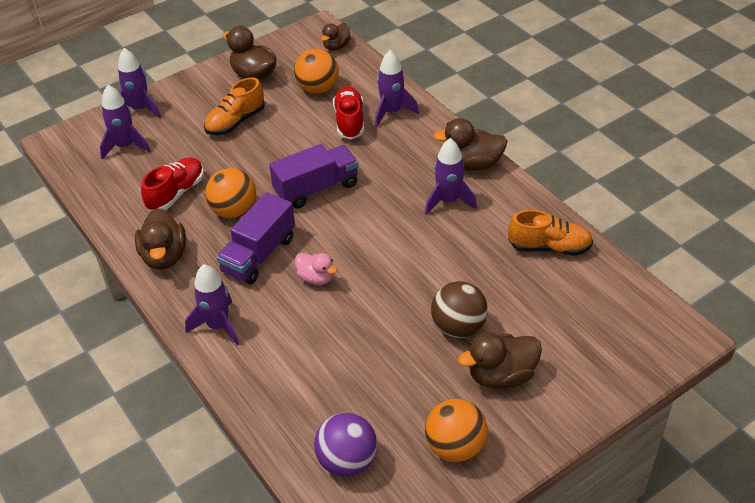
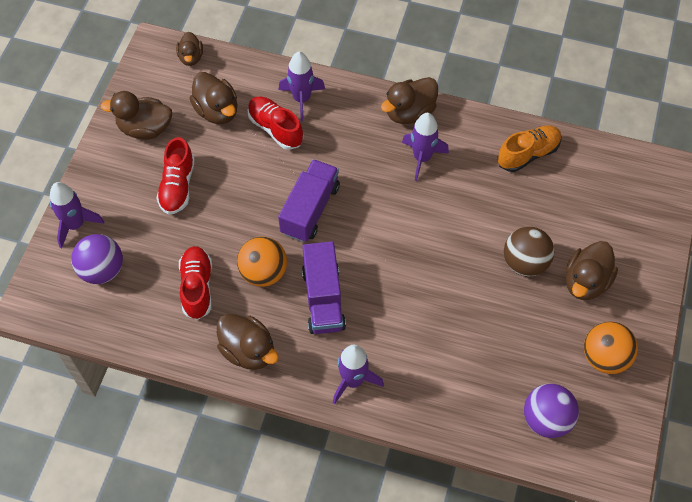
camera: 40 degrees left, 15 degrees up
(125, 146) = (102, 270): purple rocket -> purple ball
(235, 122) = (177, 186): orange shoe -> red shoe
(316, 278) = (387, 290): pink duck -> none
(318, 89) = (217, 111): orange ball -> brown duck

